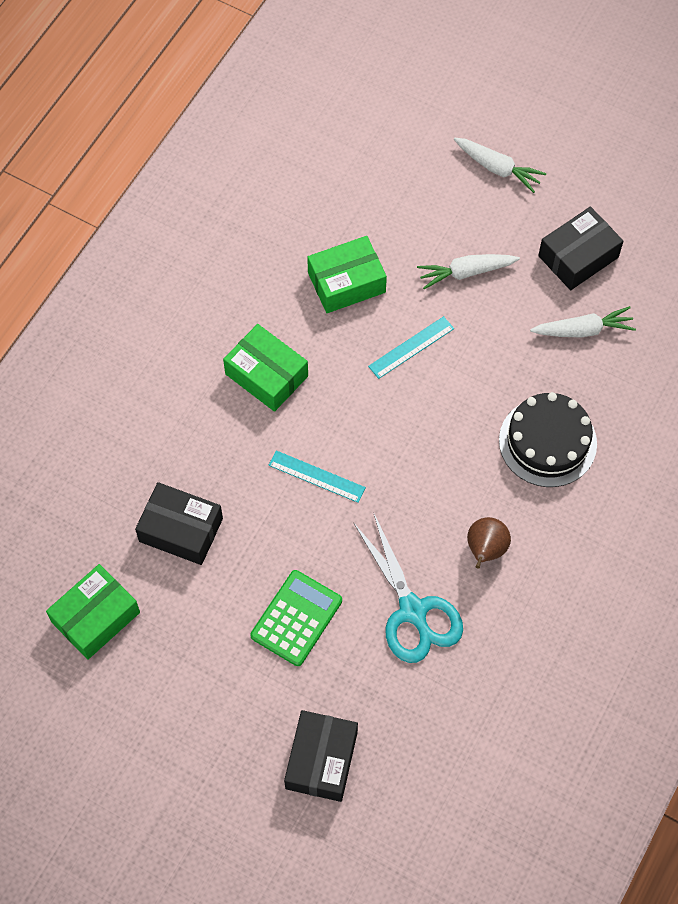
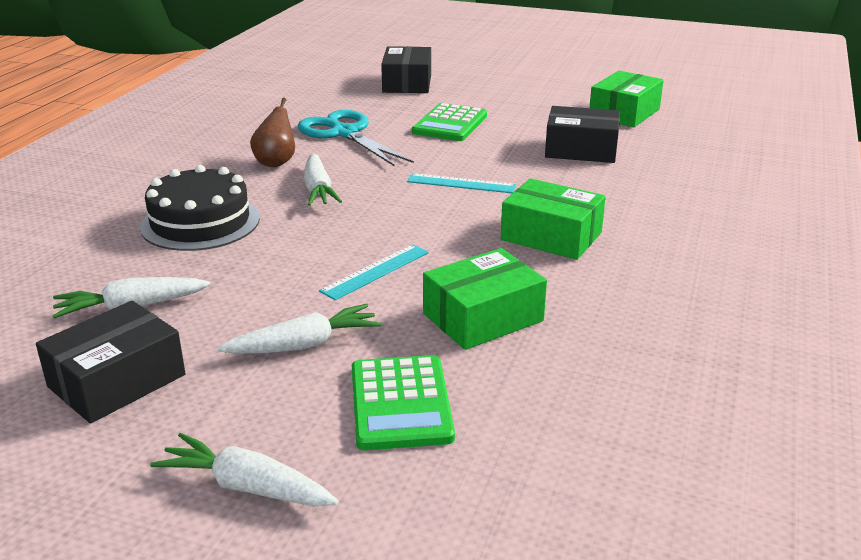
camera: 170 degrees right, 35 degrees down
(412, 213) = (401, 403): none -> green calculator
(447, 485) = (318, 190): none -> white carrot

